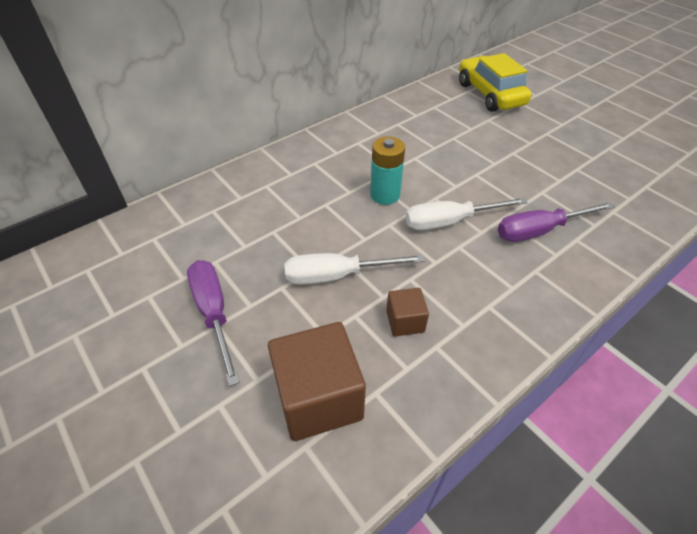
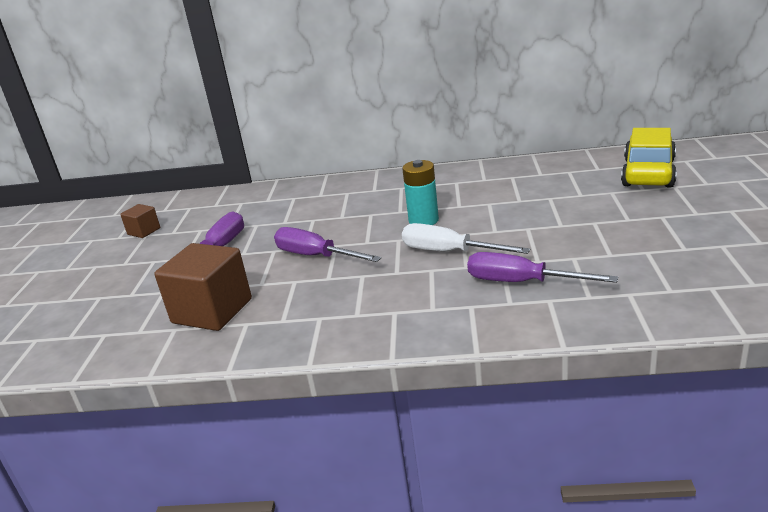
camera: 45 degrees right, 20 degrees down
(337, 276) = (315, 256): white screwdriver -> purple screwdriver
(405, 321) = (320, 296): brown cube -> brown cube (144, 231)

